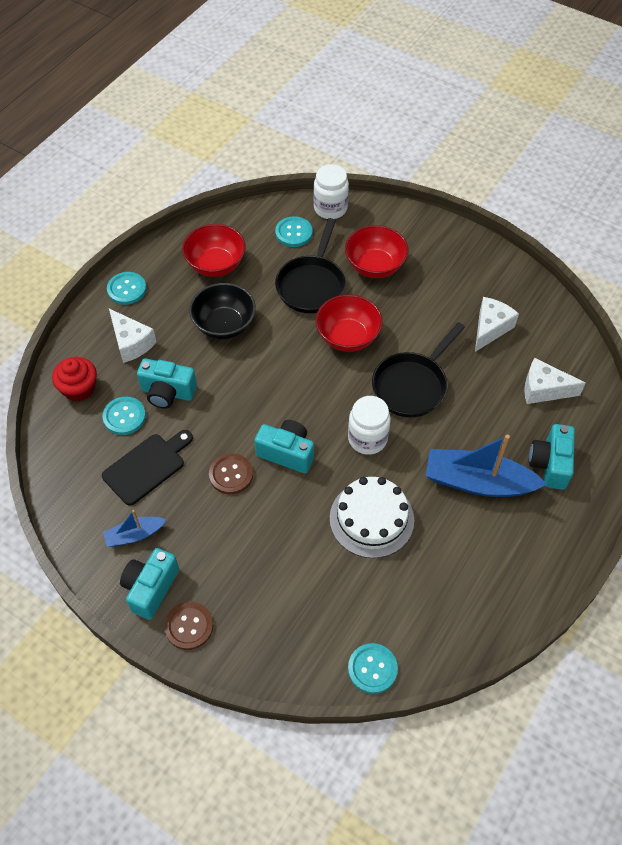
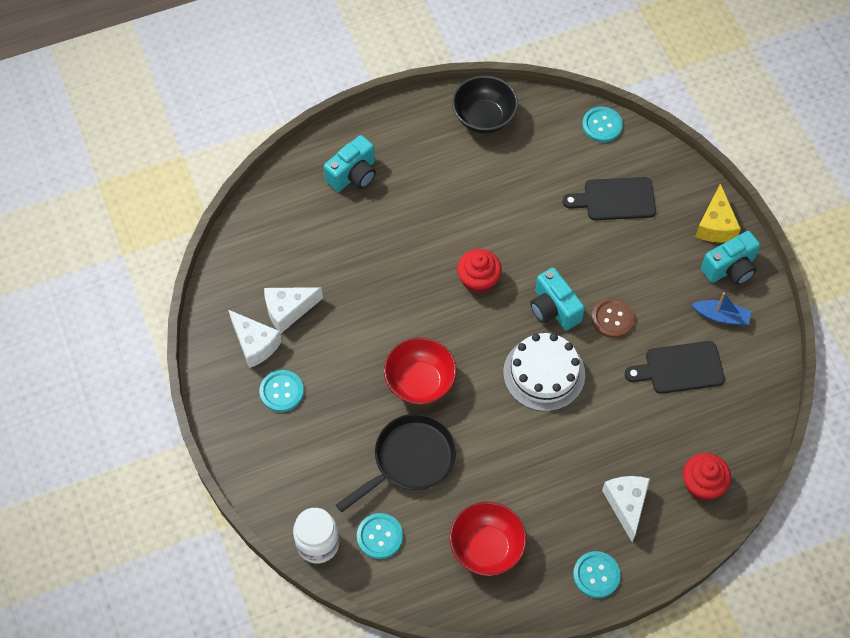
camera: 145 degrees left, 5 degrees up
(124, 416) = (674, 428): turquoise button -> turquoise button (281, 391)
(167, 392) = (622, 428): turquoise camera -> none
(189, 626) = (715, 225): brown button -> yellow cheese
(224, 325) = (525, 468): black bowl -> black bowl (484, 118)
(303, 591) = (615, 199): none -> black cutting board
(367, 439) = (478, 280): white jar -> red cupcake
(371, 519) = (525, 218): white cake -> white cake (544, 373)
(375, 266) = (332, 442): red bowl -> none
(412, 385) = (403, 302): black pan -> none
(477, 482) = (421, 195): blue boat -> none
(543, 389) = (298, 231): white cheese -> white cheese (255, 344)

